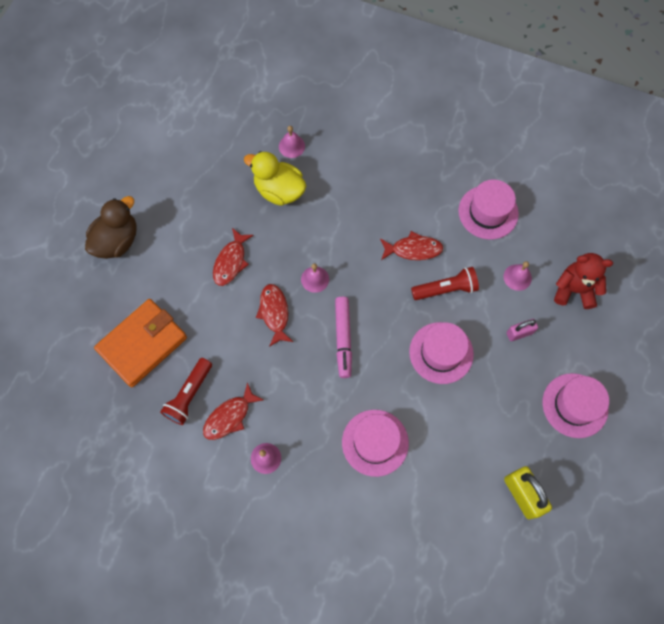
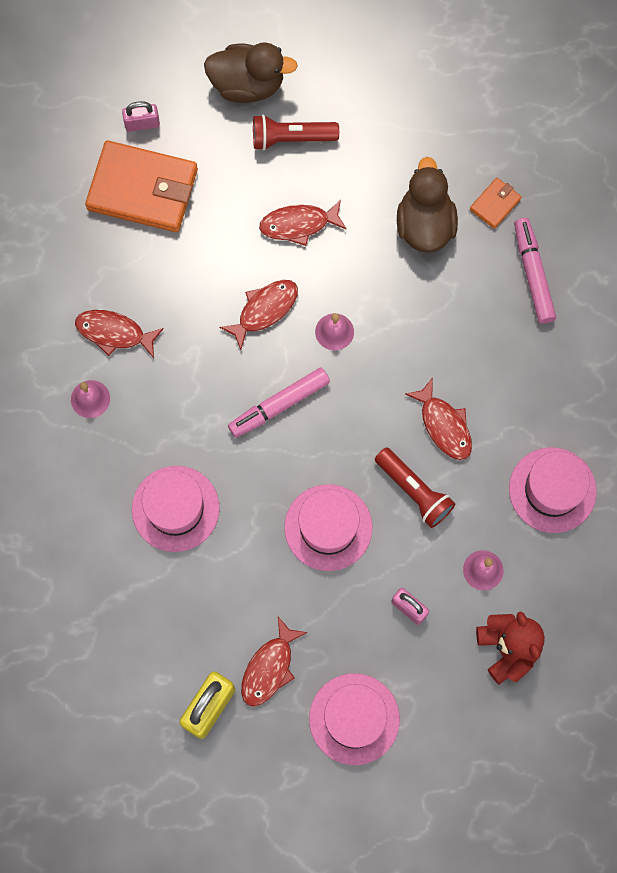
camera: 60 degrees right, 5 degrees up
(97, 319) = (142, 123): none -> pink padlock
(189, 395) = (114, 275): red flashlight -> red flashlight (291, 138)
(279, 190) = (425, 224): yellow duck -> brown duck
(291, 146) = (495, 204): pink bell -> orange wallet
(348, 150) = (533, 274): none -> pink marker
(515, 440) = (269, 668): none -> red fish

